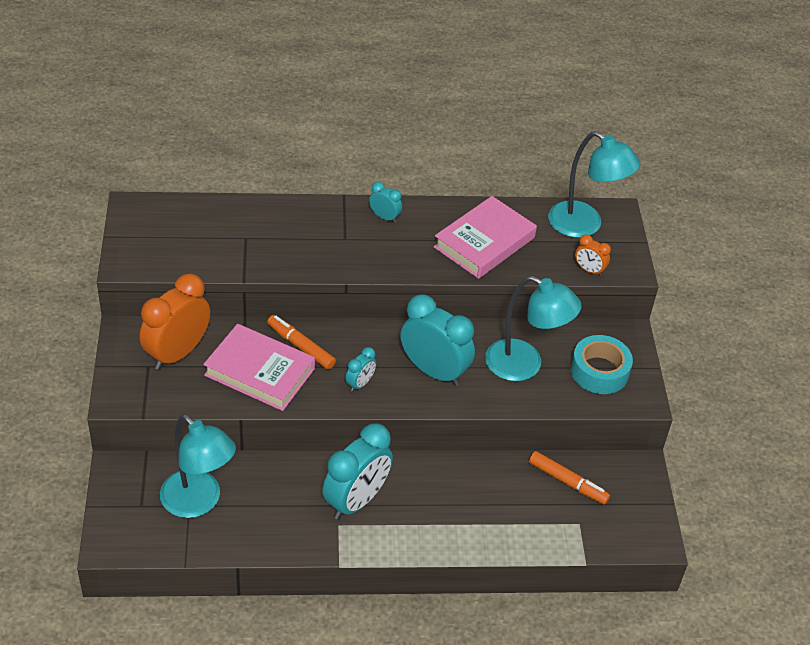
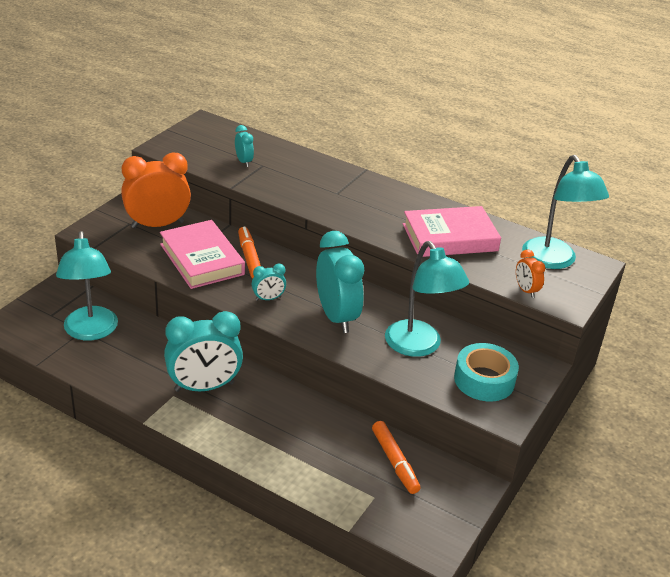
camera: 35 degrees right, 10 degrees down
(384, 217) = (383, 192): turquoise clock -> turquoise clock (244, 162)

